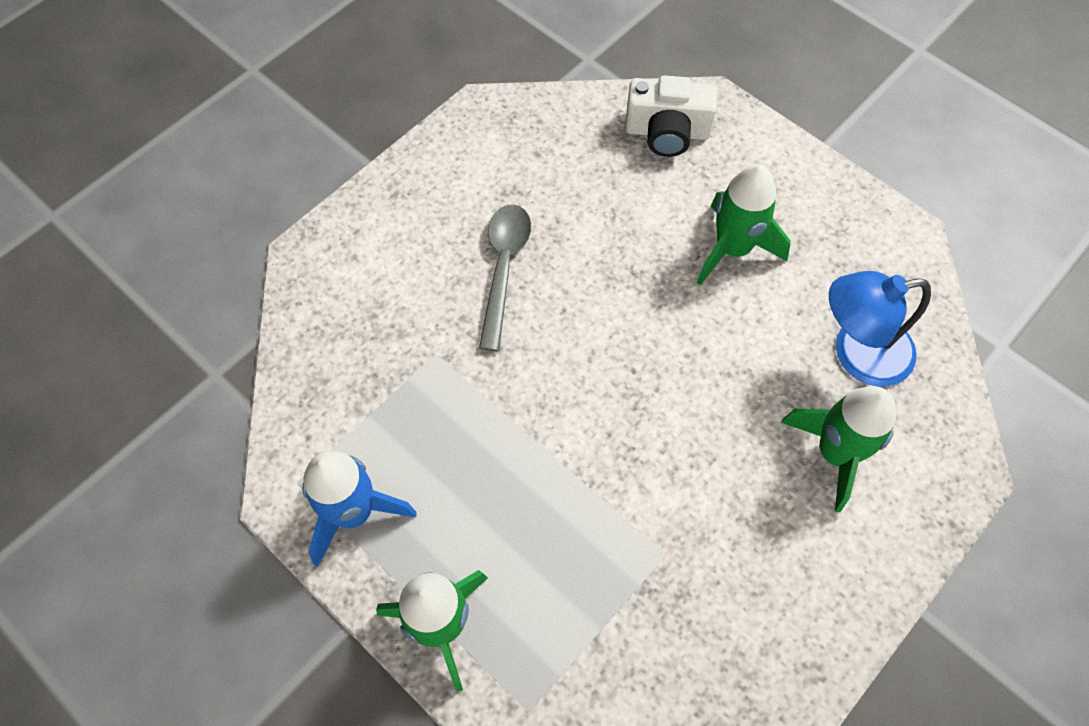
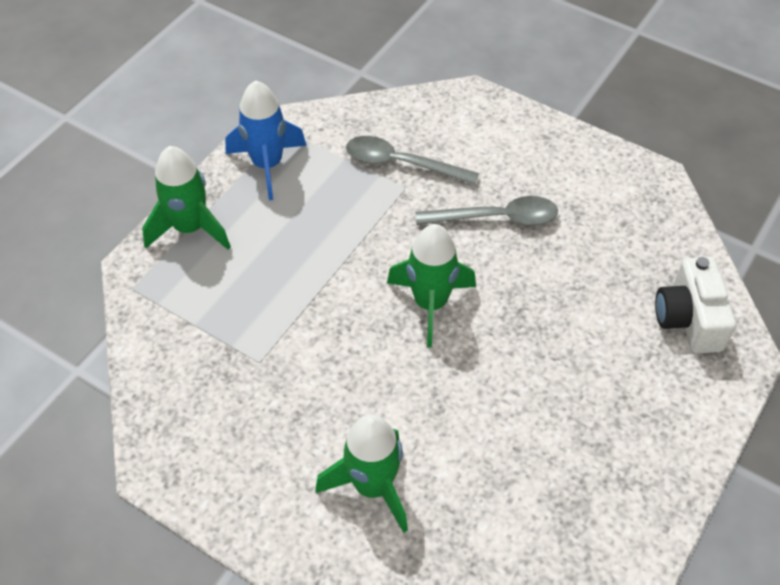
camera: 80 degrees right, 10 degrees down
(395, 351) = (401, 163): none -> grey spoon
(732, 249) = (570, 386): green rocket -> green rocket (430, 304)
(857, 353) = (482, 502): blue lamp -> none

